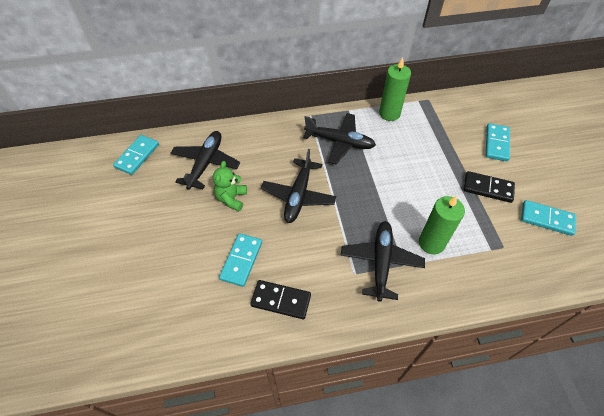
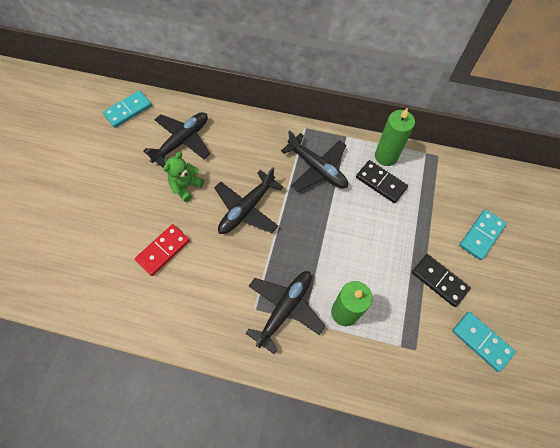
camera: 25 degrees right, 10 degrees up
(241, 260) = (163, 250): turquoise domino -> red domino
(281, 300) = (176, 303): black domino -> black domino (381, 183)

